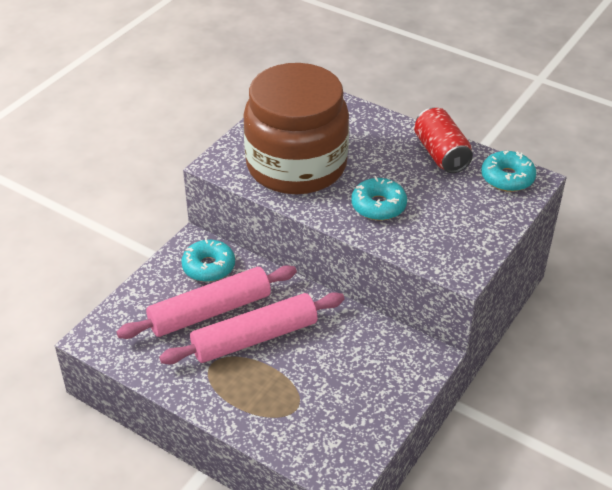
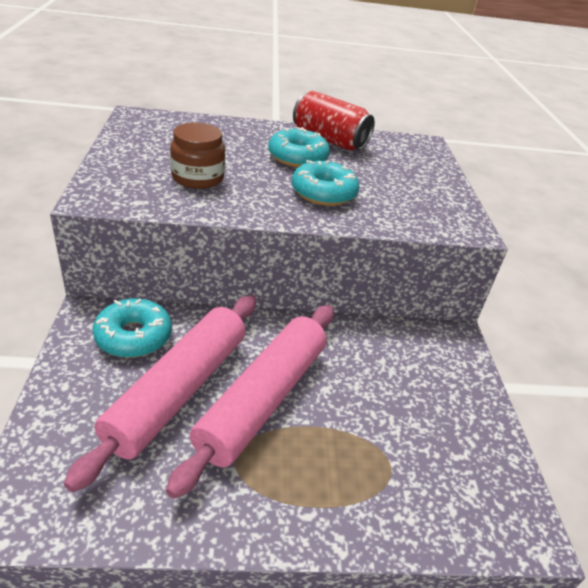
camera: 40 degrees left, 5 degrees down
(296, 165) = (198, 178): brown jar -> brown jar, size x0.41
(507, 178) = (404, 146): turquoise donut -> turquoise donut (297, 157)

